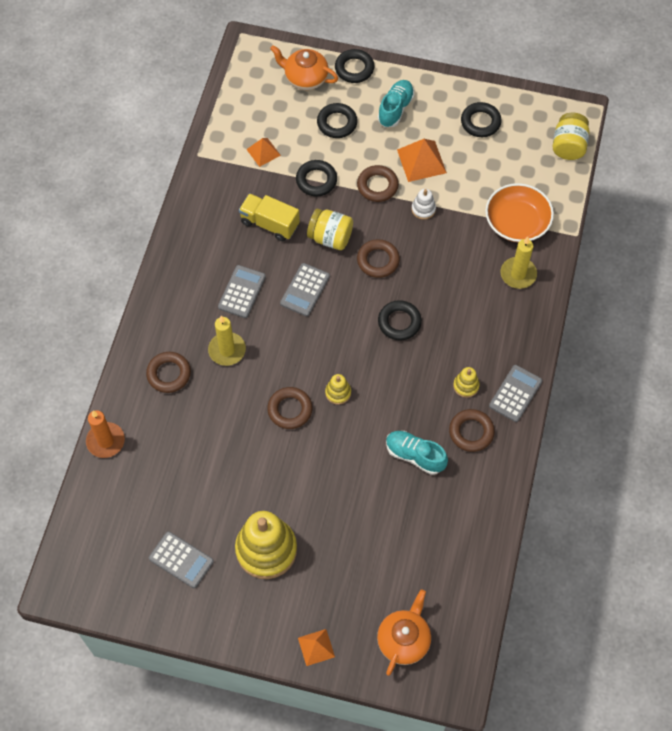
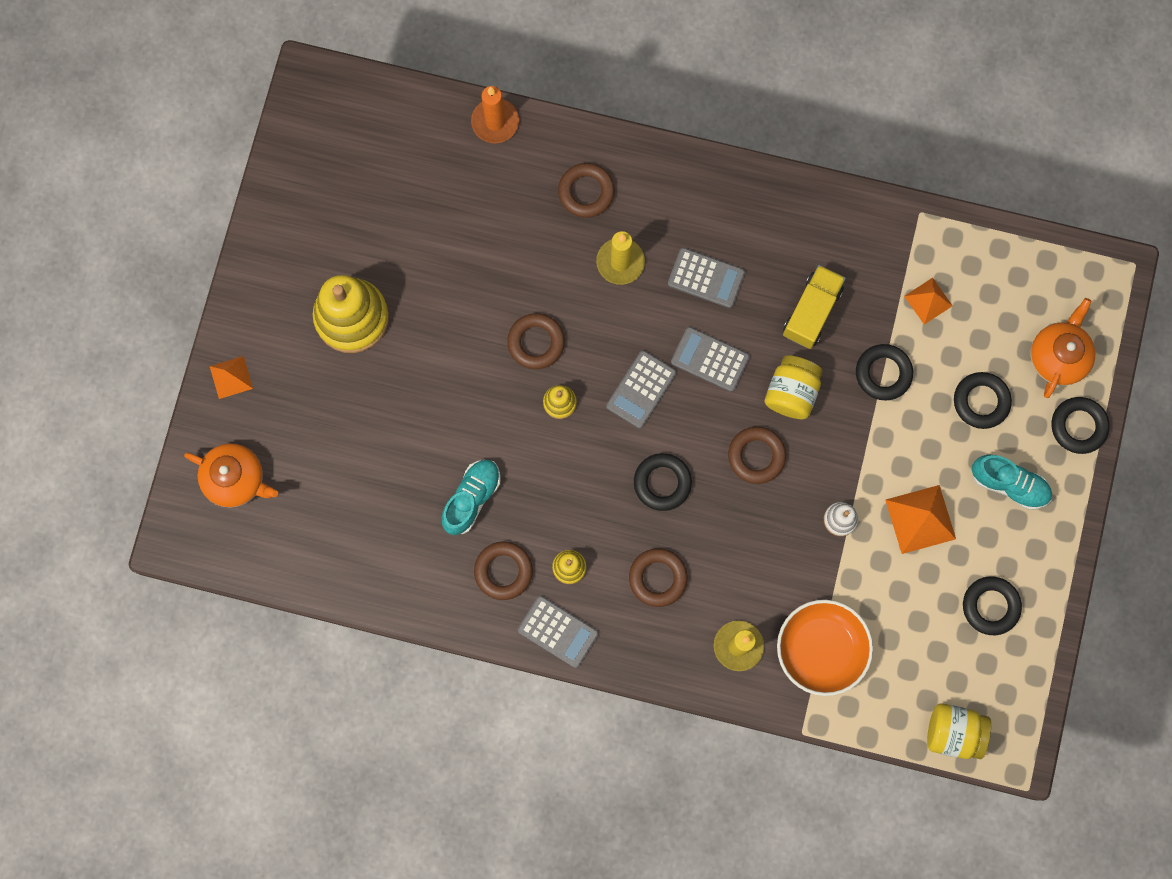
camera: 90 degrees right, 15 degrees up
(181, 560) = (341, 219): grey calculator -> grey calculator (641, 389)
(377, 186) = (876, 457): brown ring -> brown ring (658, 578)

